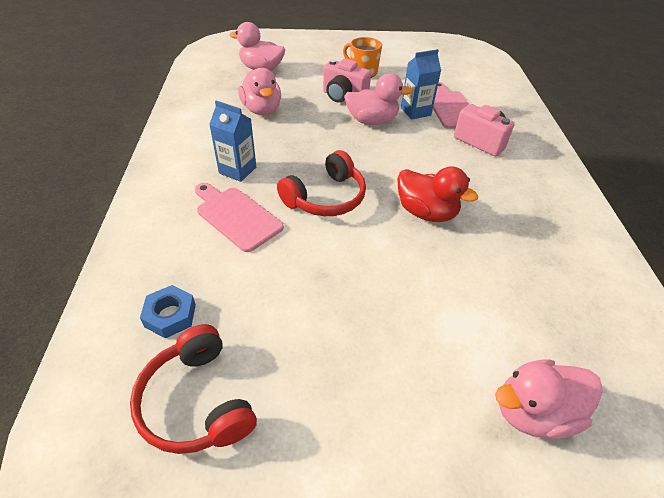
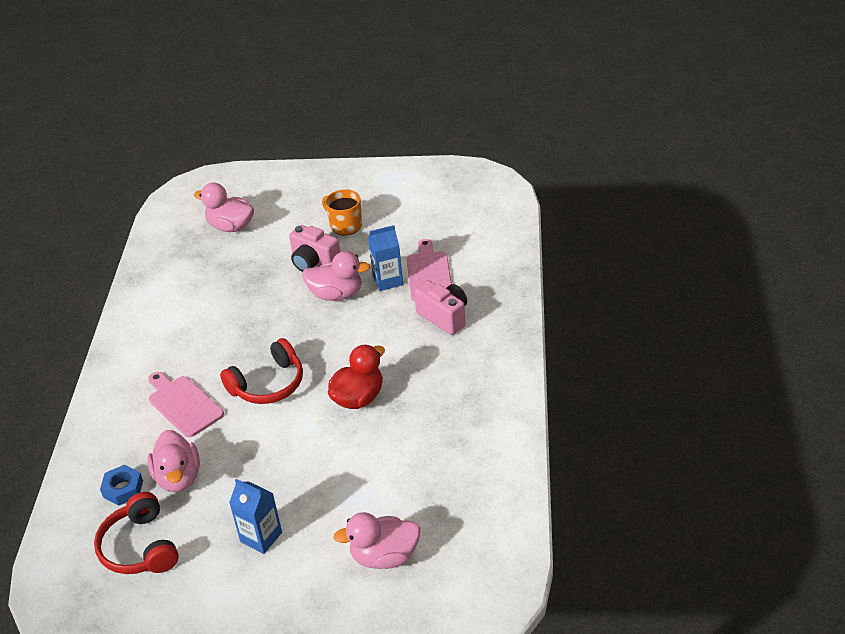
camera: 10 degrees right, 5 degrees down
(237, 170) = (190, 357): blue carton -> blue carton (261, 537)
(262, 110) = (223, 284): pink duck -> pink duck (178, 477)
(426, 212) = (358, 398): red duck -> red duck turned 90 degrees counterclockwise

